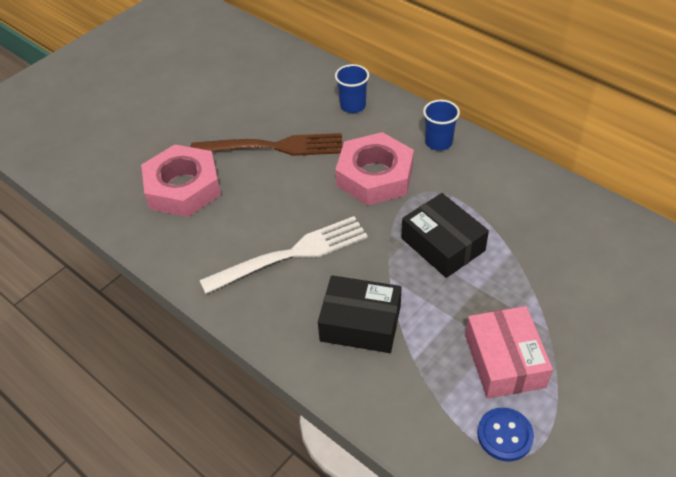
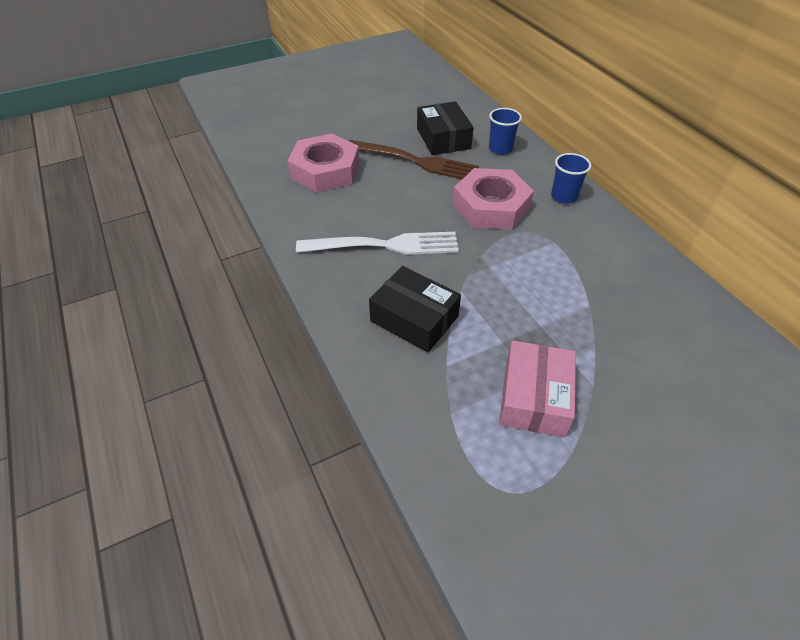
camera: 20 degrees right, 0 degrees up
(443, 244) = (525, 279): black box -> black box (443, 138)
(505, 435) = (500, 465): blue button -> none

